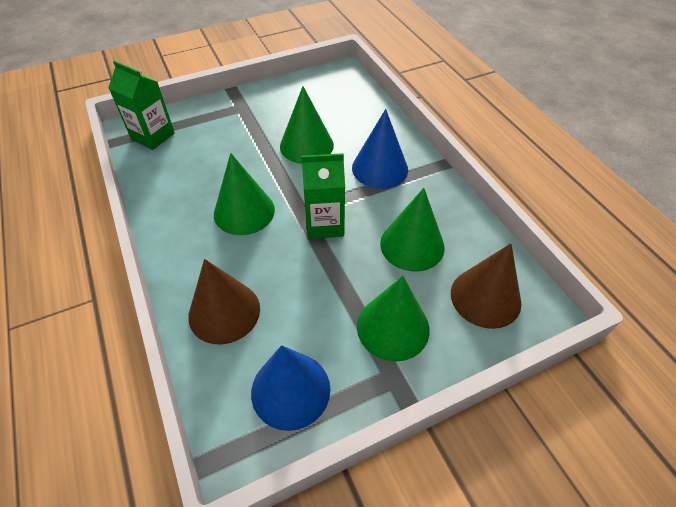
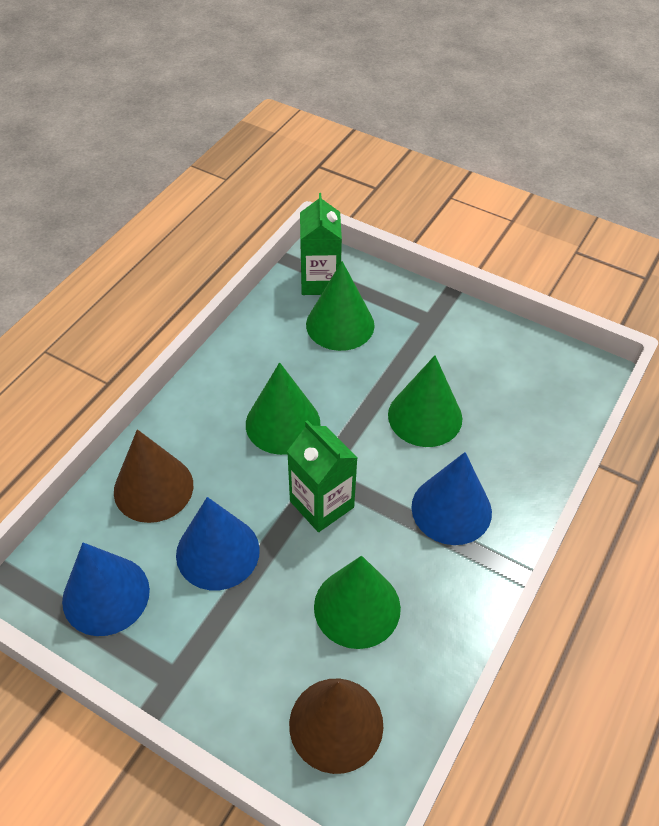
camera: 55 degrees right, 0 degrees up
(313, 298) = (217, 552): none -> blue cone
(393, 327) = (231, 646): green cone -> green cone (340, 324)

